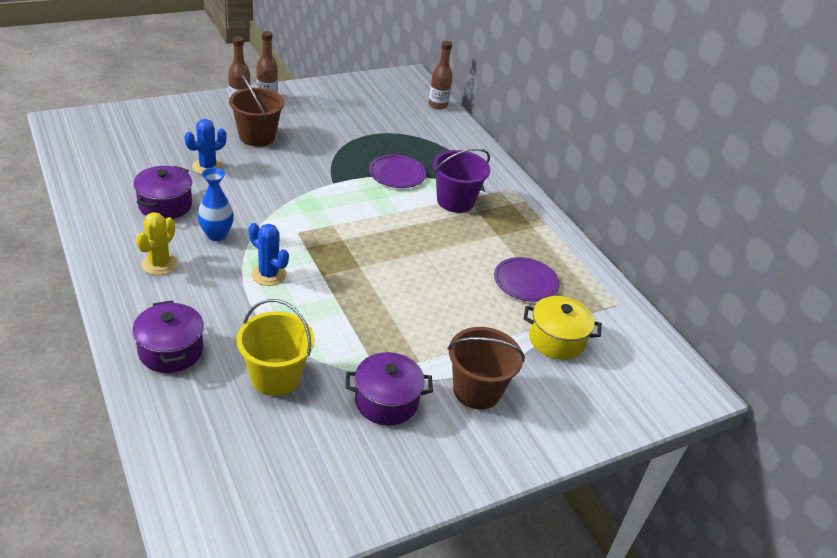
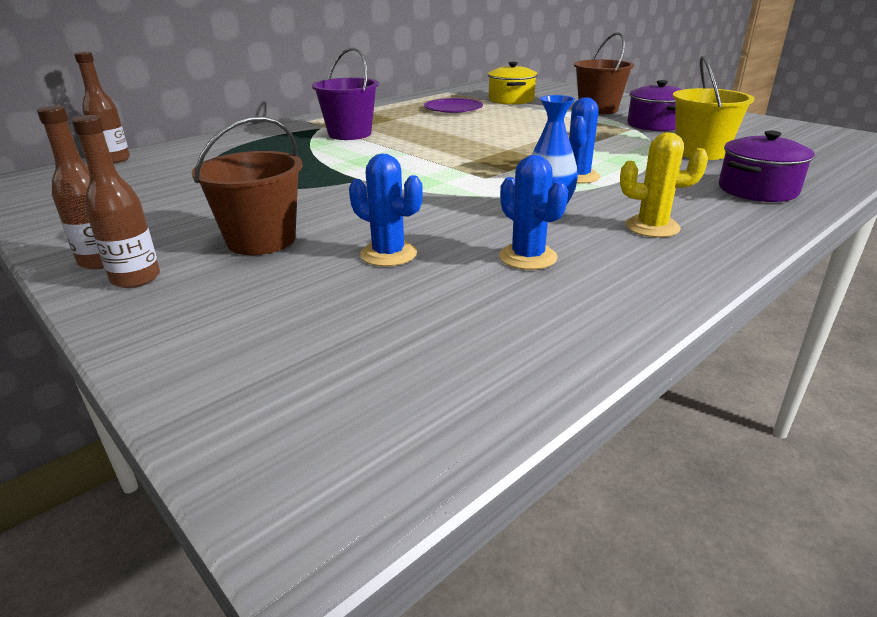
camera: 100 degrees left, 10 degrees down
(165, 205) = (528, 257): purple pot -> blue cactus
(397, 174) = (314, 157): purple plate -> none

